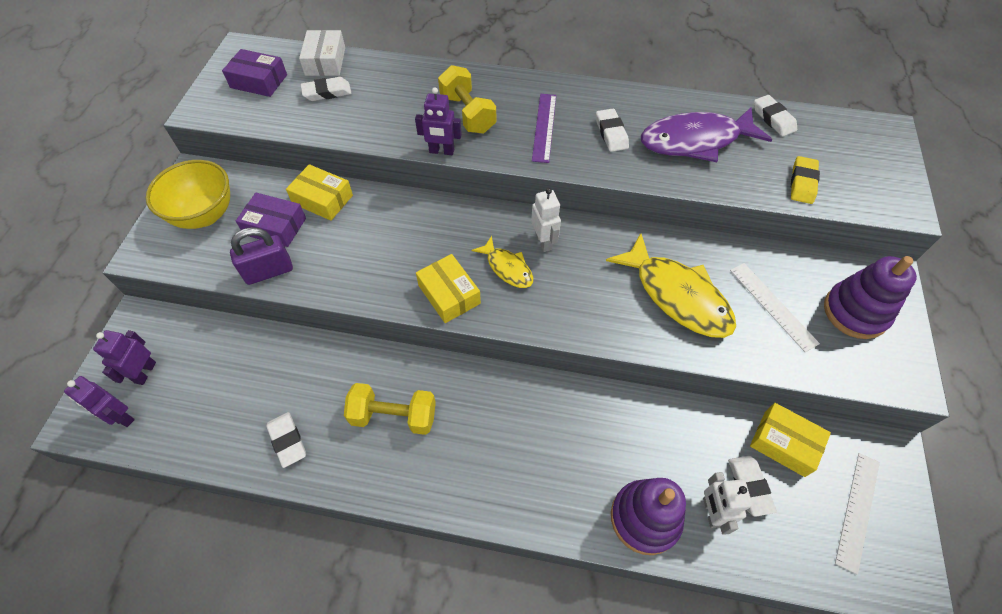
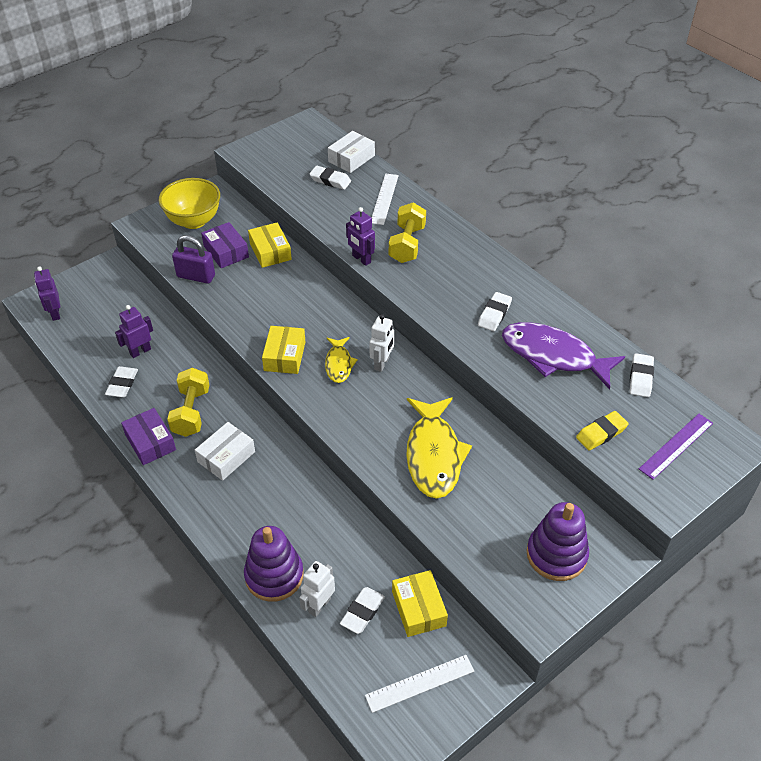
camera: 40 degrees right, 10 degrees down
(145, 372) = (87, 297): purple robot -> purple robot (140, 351)
(259, 81) = (296, 150): purple box -> purple box (150, 442)
(394, 416) = (191, 412): yellow dumbbell -> yellow dumbbell turned 45 degrees clockwise
(476, 435) = (226, 457): none -> white box
(544, 127) = (450, 283): purple ruler -> purple ruler (676, 446)
(772, 306) = (496, 507): white ruler -> white ruler (384, 199)

